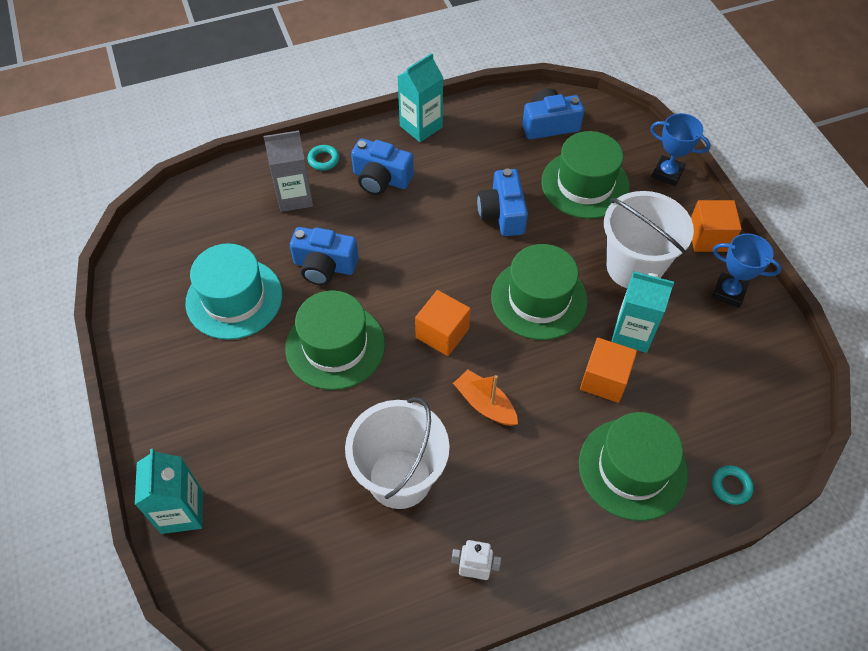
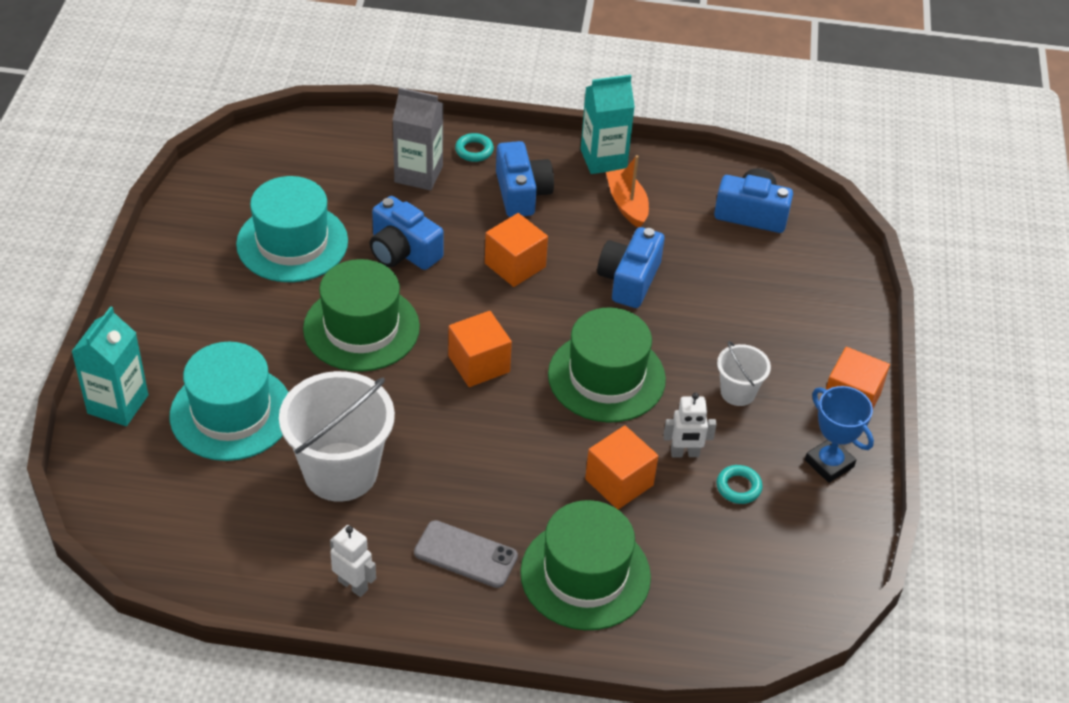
camera: 25 degrees right, 10 degrees down
(281, 471) = (231, 413): none -> turquoise hat
(381, 179) = (522, 193): blue camera -> blue camera turned 150 degrees counterclockwise
(414, 239) = (515, 265): none -> orange cube
(485, 404) = (474, 447): orange boat -> orange boat (627, 204)
(538, 499) = (466, 554): none -> grey phone
(585, 184) = (746, 289): green hat -> none
(632, 333) = (684, 453): turquoise carton -> white robot
(634, 267) = (737, 392): white bucket -> white bucket, size x0.50
(667, 173) = (853, 317): blue trophy -> none
(731, 486) = (680, 640): turquoise ring -> turquoise ring (738, 487)

